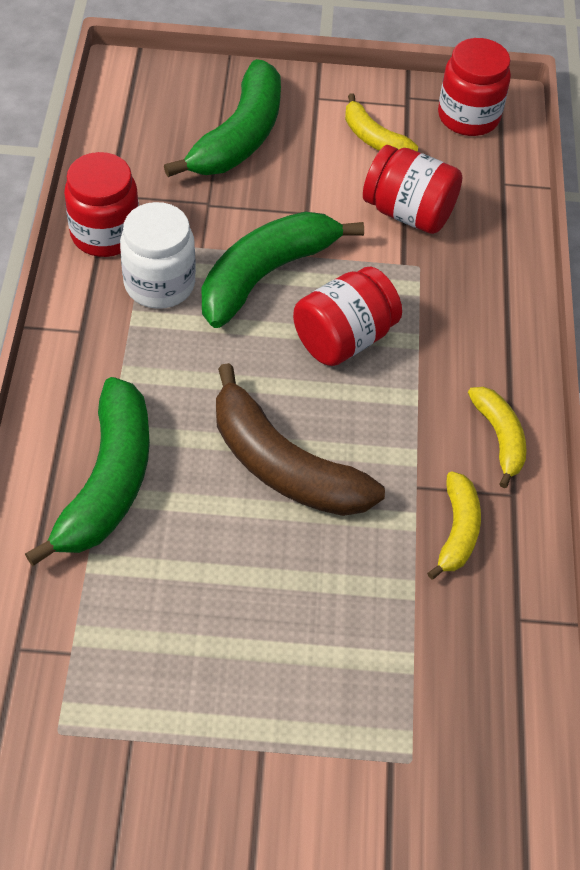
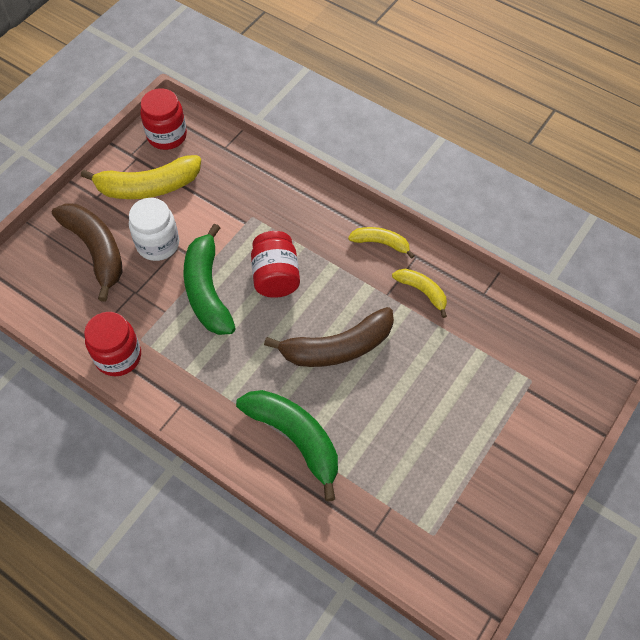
camera: 55 degrees left, 5 degrees up
(159, 284) = (176, 346): white jar -> white jar (158, 244)
(239, 136) = (96, 250): green banana -> brown banana
(374, 138) = (148, 187): yellow banana -> yellow banana, size x1.82
(408, 212) = (213, 201): red jar -> none

